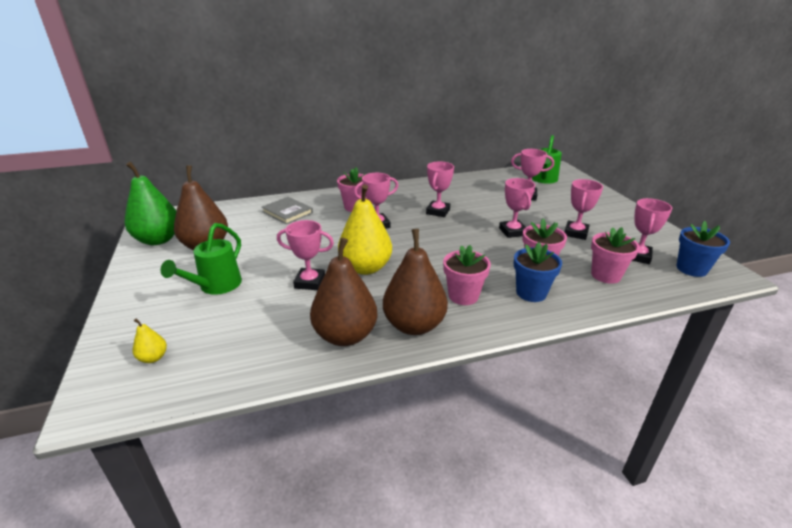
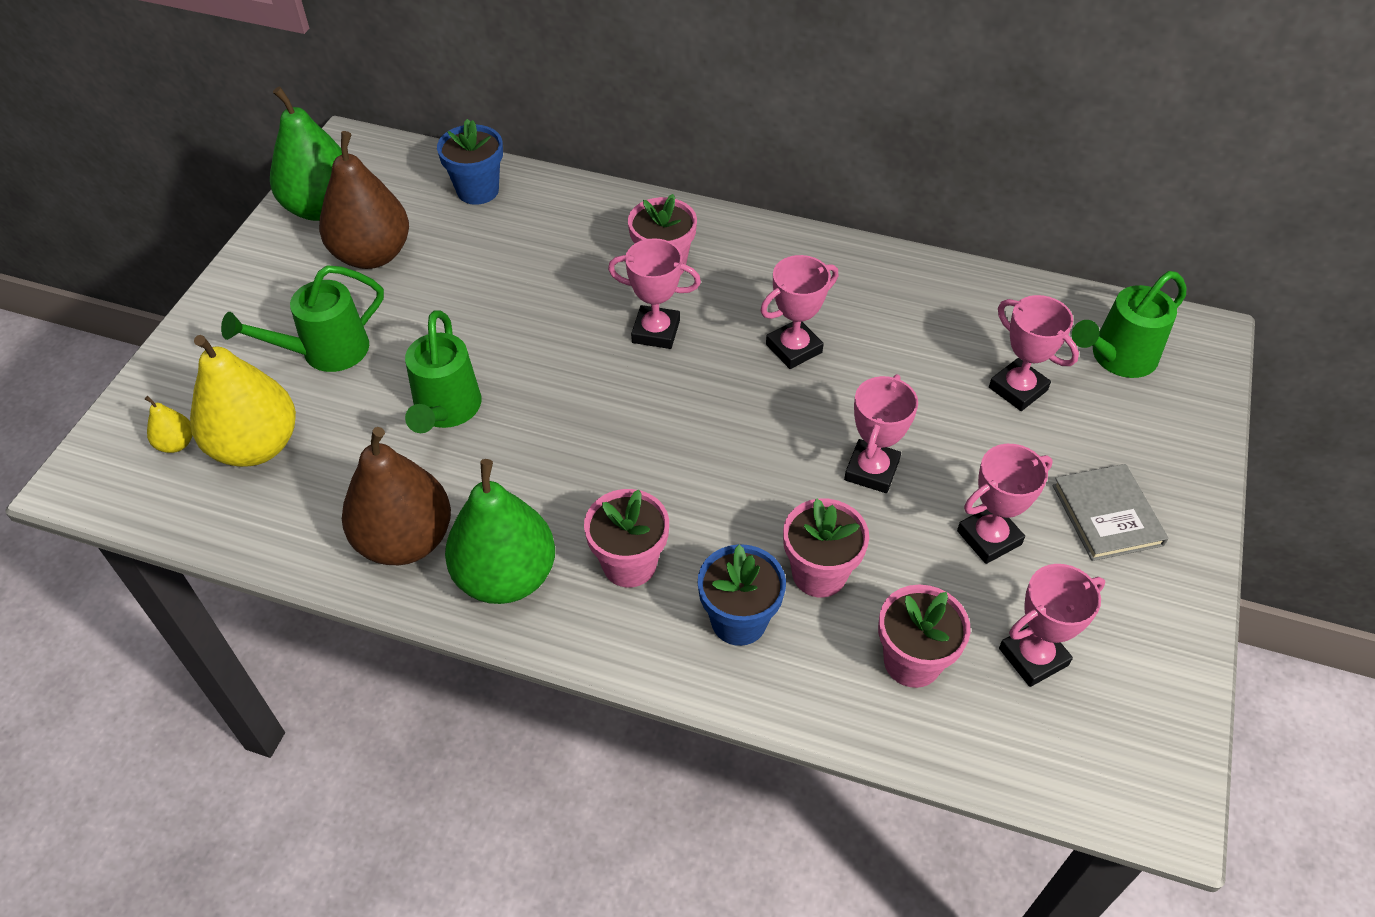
camera: 35 degrees right, 20 degrees up
(287, 212) = (545, 227): grey book -> grey book (1107, 515)
(310, 282) = (446, 411): pink trophy -> green watering can
(365, 268) = (546, 424): yellow pear -> yellow pear (256, 446)
(414, 325) = (506, 576): brown pear -> green pear
(691, 269) = (1098, 745): blue flower pot -> blue flower pot (478, 190)

